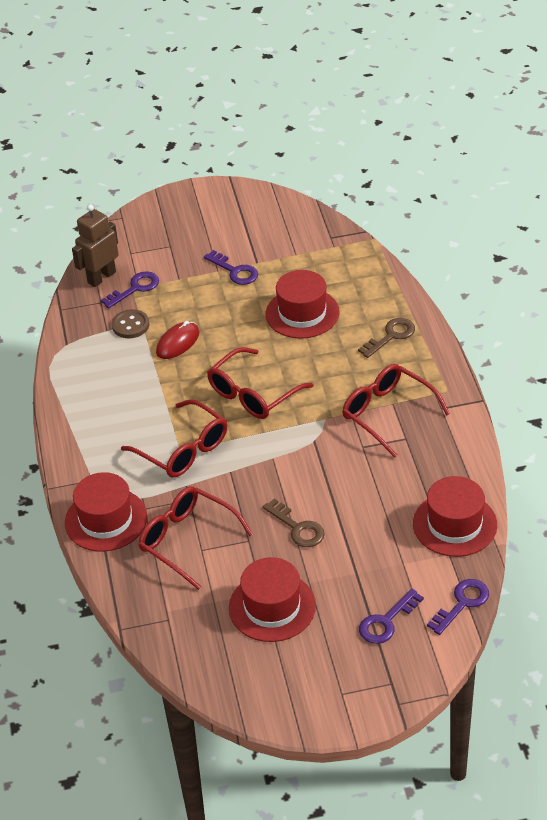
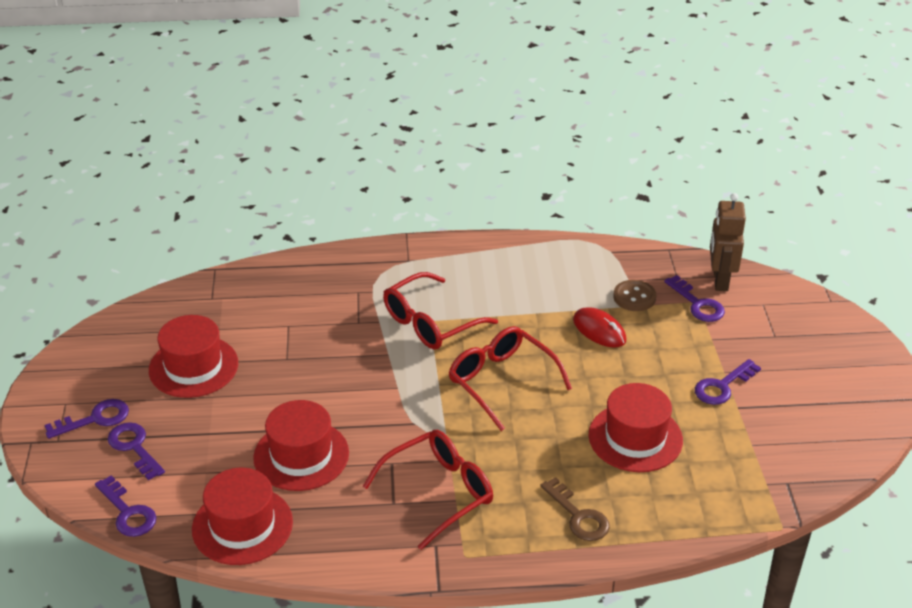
camera: 95 degrees right, 5 degrees down
(101, 277) = (720, 280): brown robot -> brown robot turned 135 degrees counterclockwise
(106, 520) = (351, 266): red hat -> red hat (301, 455)
(187, 540) = (304, 316): red glasses -> none
(298, 528) = (289, 396): brown key -> none
(357, 662) = (95, 419): none -> purple key

